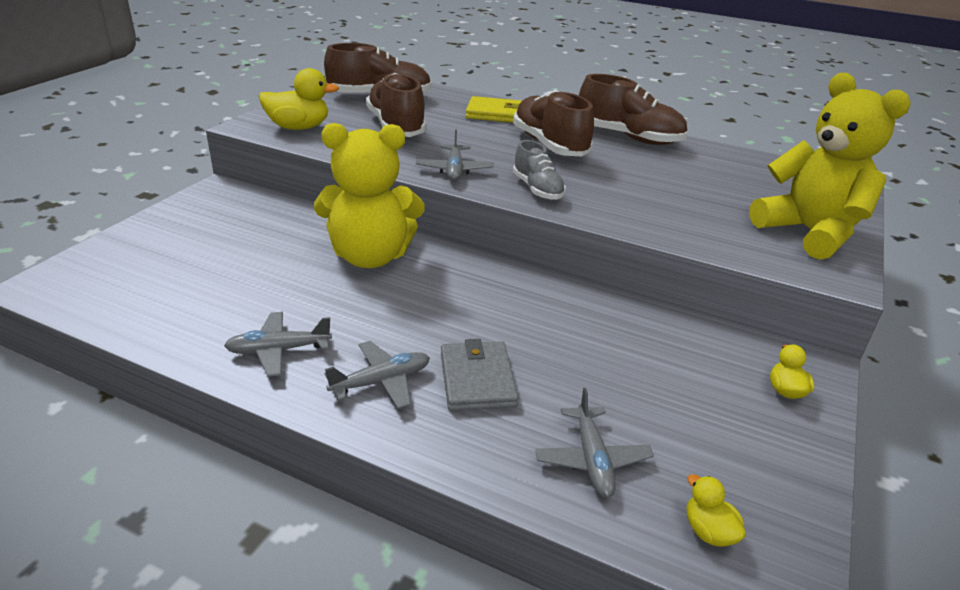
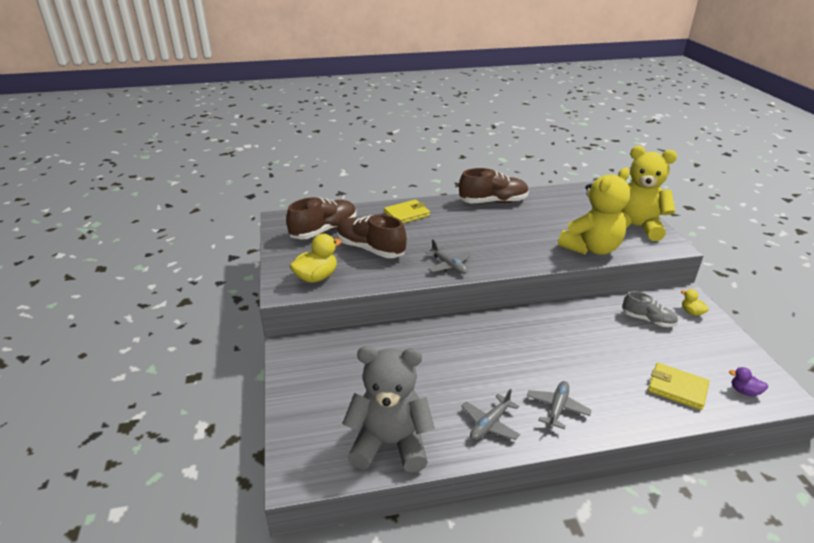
camera: 35 degrees left, 0 degrees up
(155, 308) = (390, 443): none -> grey teddy bear
(370, 256) = (447, 342): yellow teddy bear -> yellow teddy bear (591, 248)
(477, 379) = (590, 380): grey wallet -> none
(537, 189) = (504, 258): grey shoe -> grey shoe (648, 320)
(549, 145) = (466, 225): brown shoe -> none
(592, 459) = (677, 388): grey plane -> yellow wallet
(708, 531) = (744, 391): yellow duck -> purple duck

